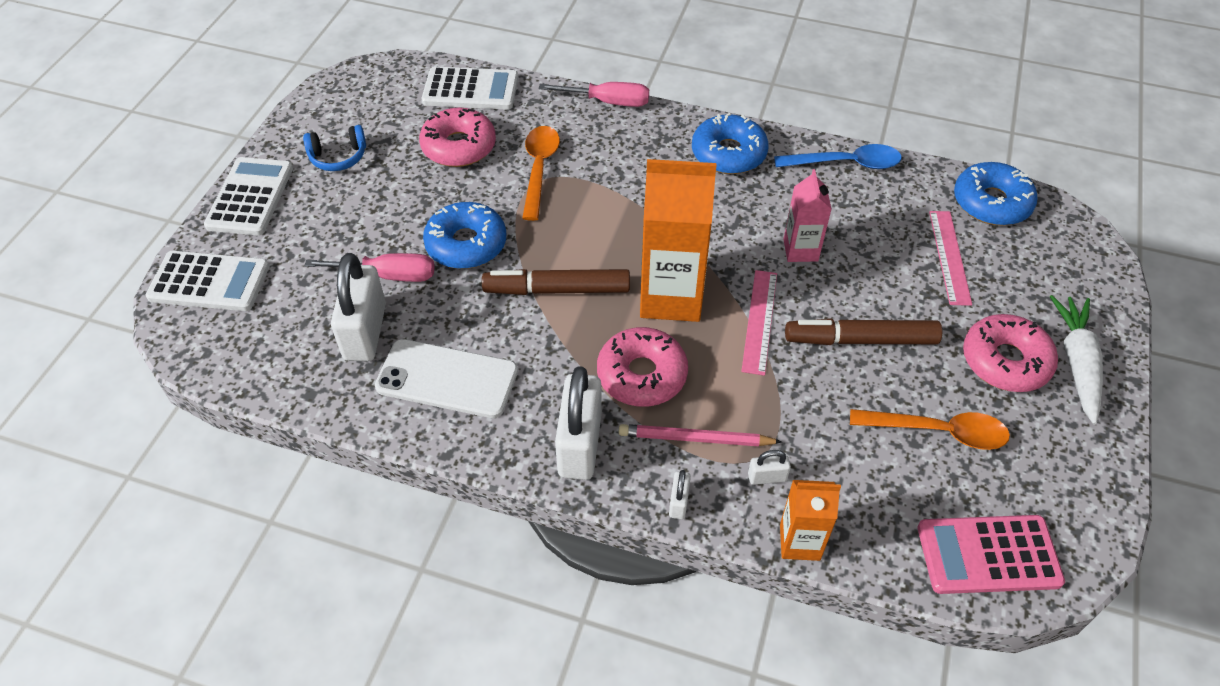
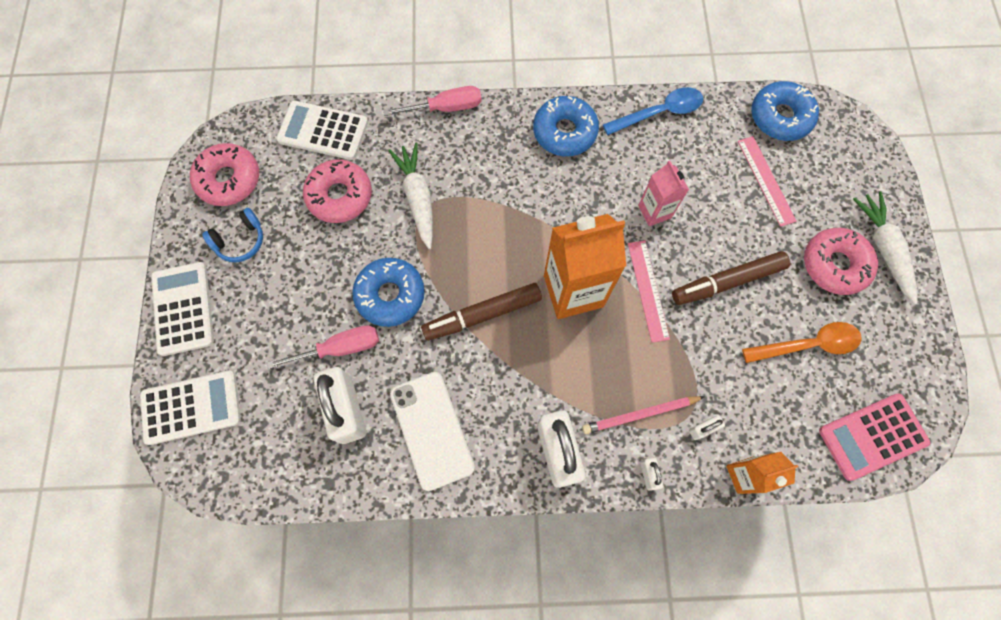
camera: 20 degrees left, 20 degrees up
(447, 379) = (432, 430): white phone -> white phone turned 75 degrees clockwise
(470, 90) = (323, 131): white calculator -> white calculator turned 150 degrees counterclockwise
(539, 169) = (417, 198): orange spoon -> white carrot
(642, 375) = (579, 372): pink donut -> pink donut (229, 180)

